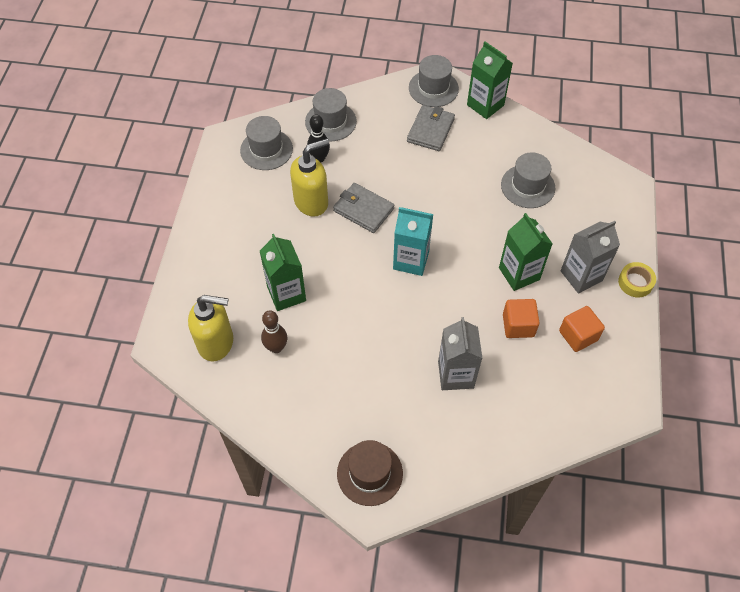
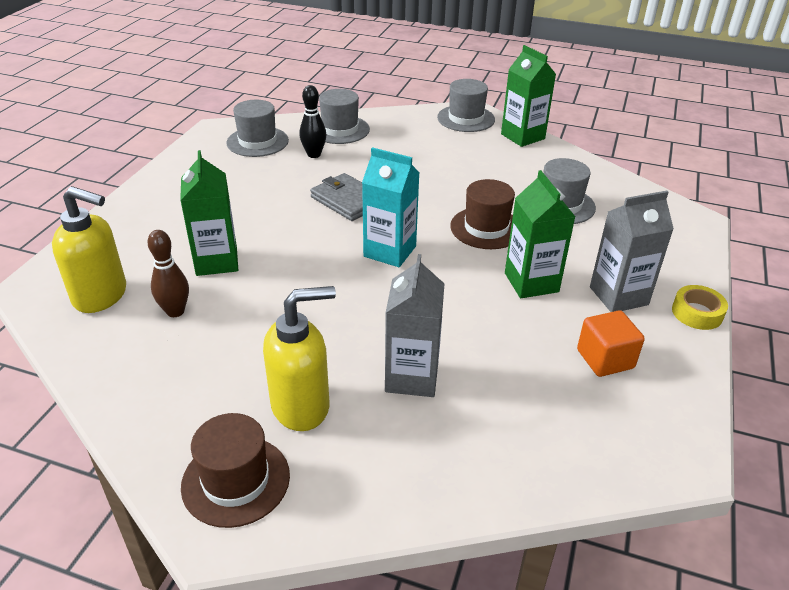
camera: 10 degrees right, 20 degrees down
(311, 202) = (288, 187): yellow soap dispenser -> yellow soap dispenser (301, 406)
(430, 130) = (452, 148): grey wallet -> none
(476, 222) = (486, 228): none -> brown hat
(518, 325) = (518, 335): orange cube -> none

